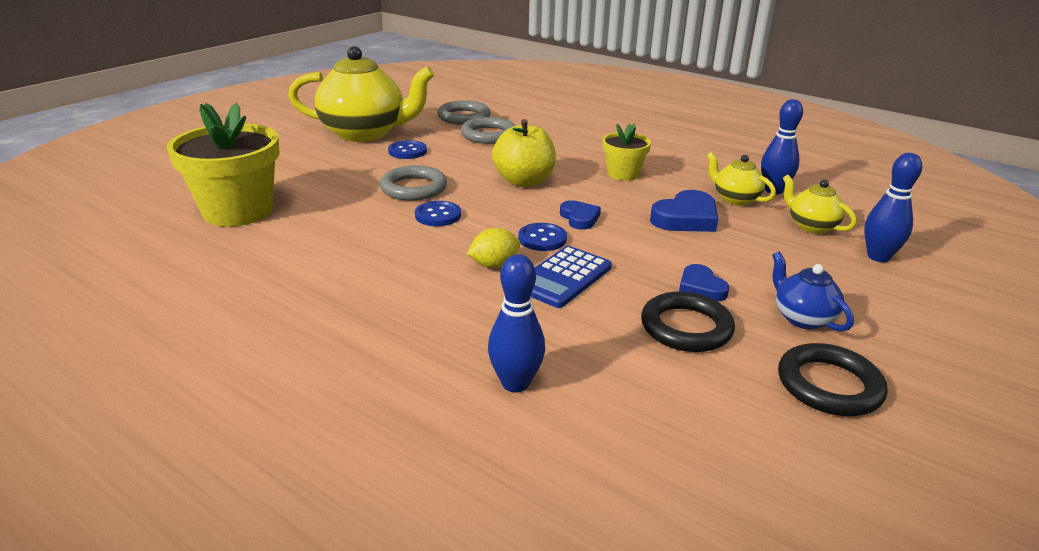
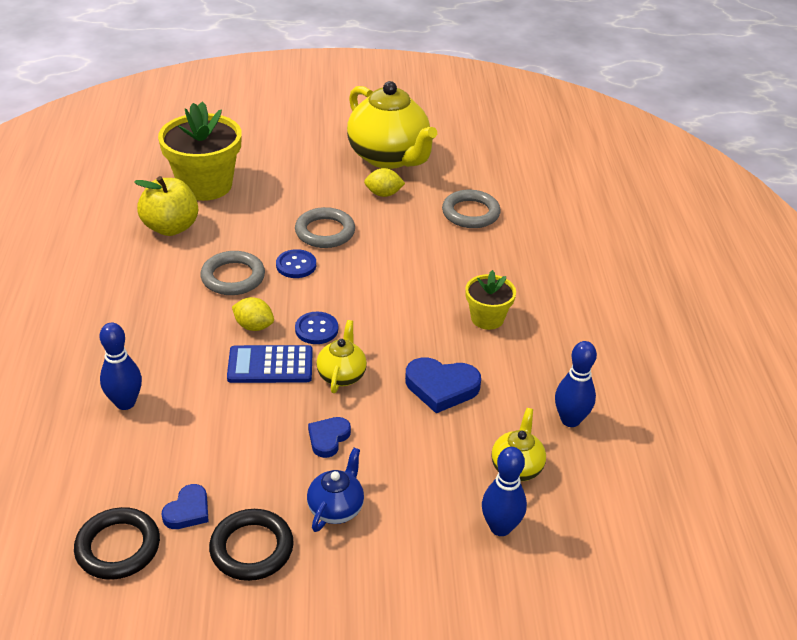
camera: 50 degrees right, 10 degrees up
(407, 151) = (383, 194): blue button -> yellow lemon
(464, 117) = (490, 182): grey ring -> grey ring (233, 277)
(524, 181) = (403, 274): yellow apple -> yellow apple (171, 227)
(579, 218) = (372, 332): blue heart -> blue heart (188, 511)
(686, 327) = (261, 451): black ring -> black ring (118, 547)
(735, 199) = (518, 402): yellow teapot -> yellow teapot (341, 375)

